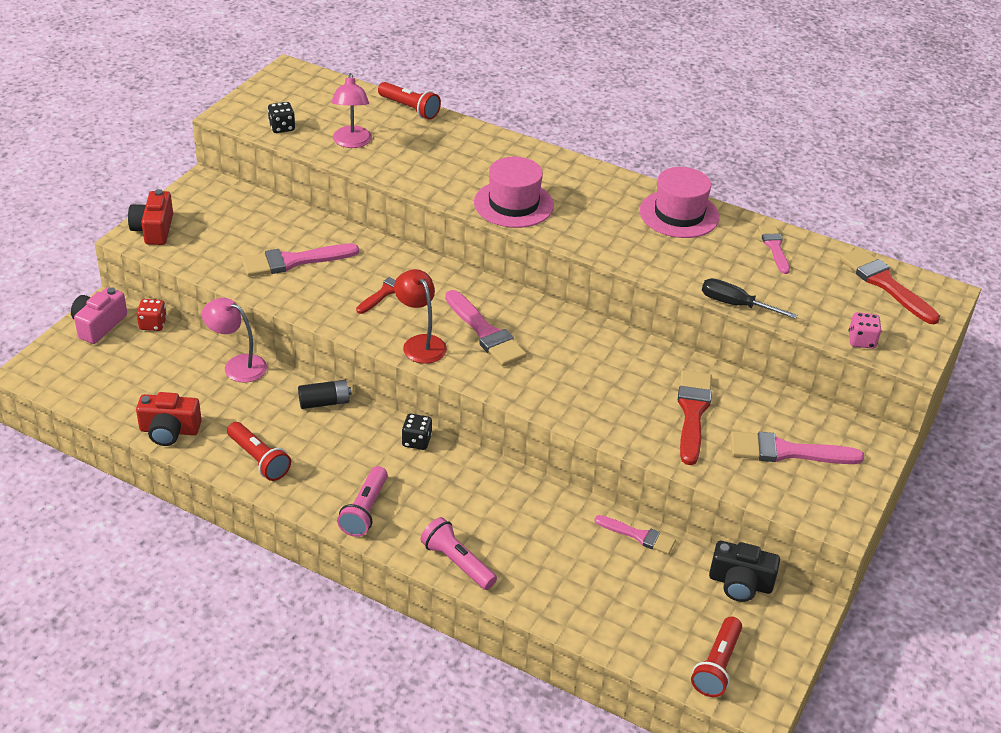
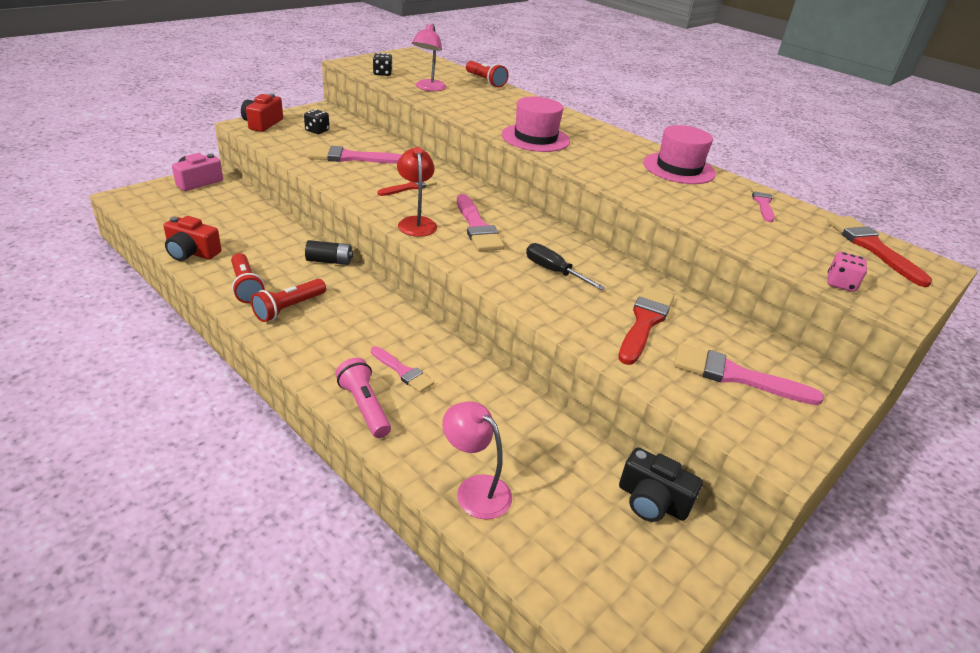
camera: 15 degrees right, 5 degrees down
(153, 324) = (237, 189): red dice -> none
(237, 365) = (279, 224): pink lamp -> pink lamp (475, 489)
(365, 510) = (308, 344): pink flashlight -> none
(416, 441) = (388, 303): black dice -> black dice (317, 131)
(638, 536) = (558, 427): pink brush -> pink brush (403, 371)
(717, 666) = (595, 587): red flashlight -> red flashlight (289, 308)
(736, 305) = (712, 233): black screwdriver -> black screwdriver (554, 271)

